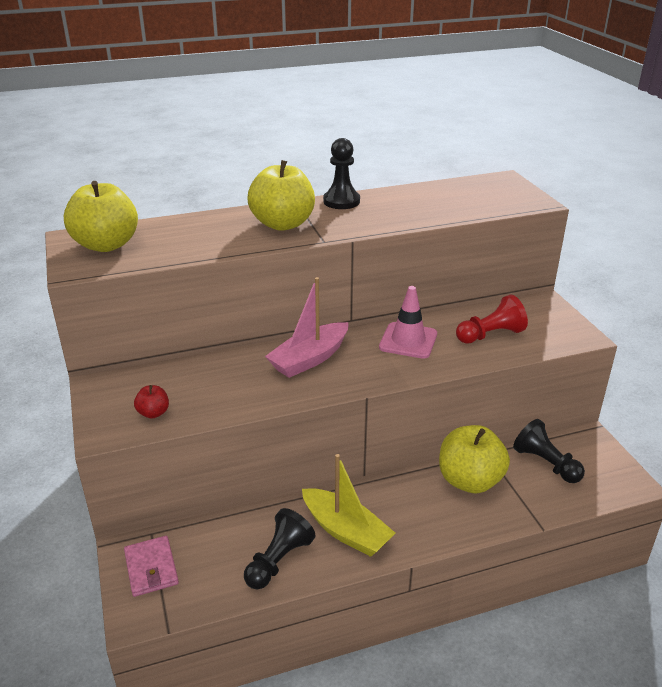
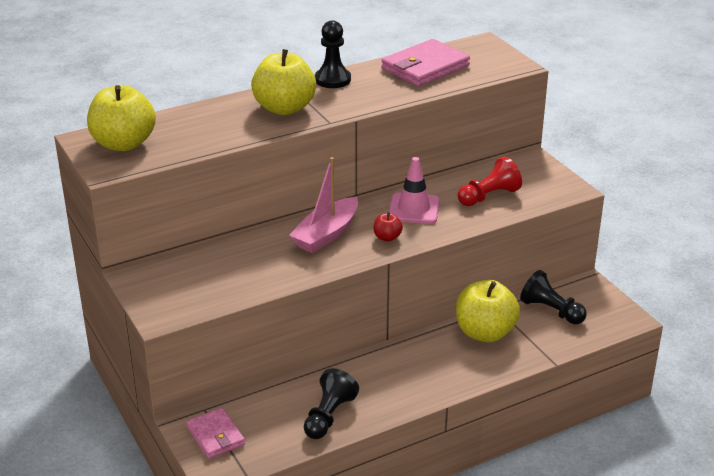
camera: 10 degrees left, 0 degrees up
(153, 413) = (198, 296): red apple -> red apple (387, 237)
(345, 531) = (382, 386): yellow boat -> none
(439, 197) = (425, 67): none -> pink wallet

